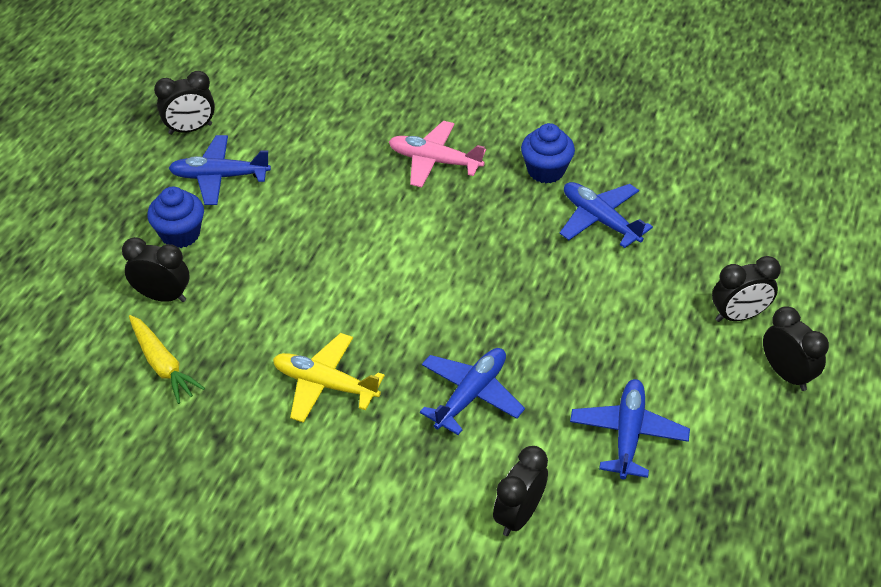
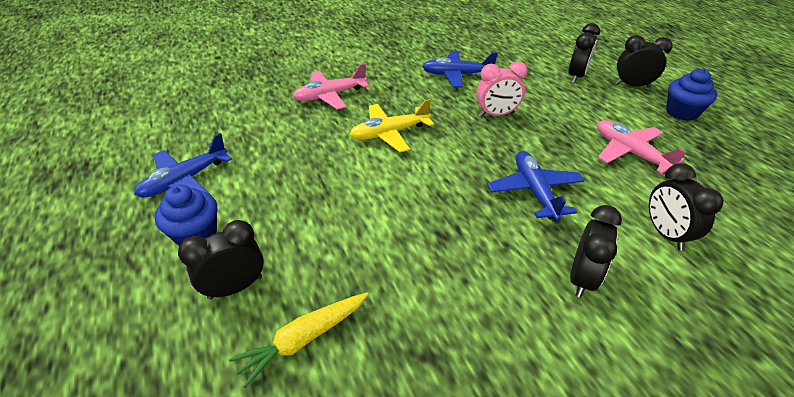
camera: 45 degrees left, 5 degrees down
(163, 365) = (303, 339): yellow carrot -> yellow carrot turned 135 degrees clockwise
(190, 129) = (121, 166): black clock -> black clock (582, 278)
(325, 384) = (446, 252): yellow plane -> yellow plane (389, 133)
(546, 170) = (397, 70): blue cupcake -> blue cupcake (681, 112)
(564, 297) = (496, 114): none -> pink clock
(628, 434) = (629, 152): blue plane -> pink plane

